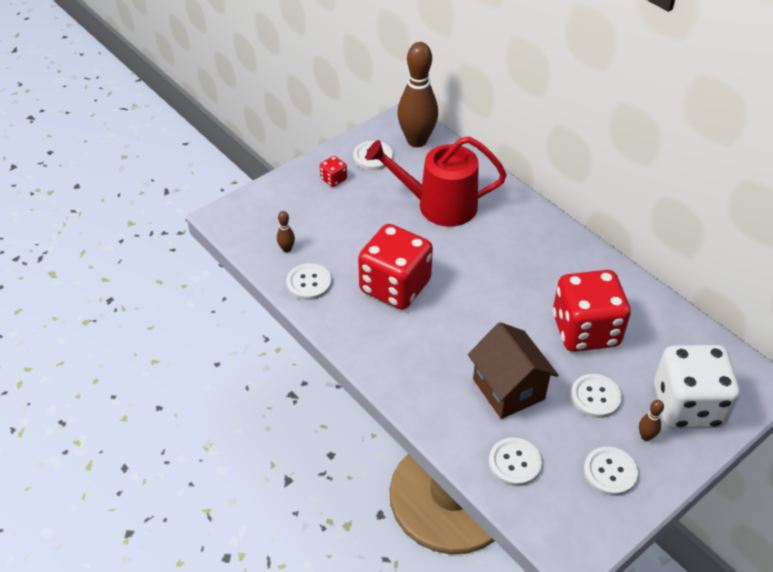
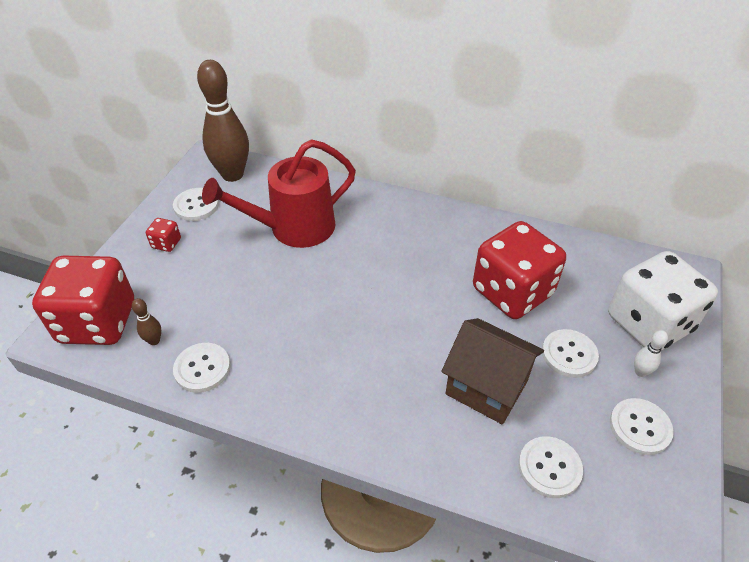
camera: 30 degrees left, 0 degrees up
(395, 286) = (301, 330): red dice -> red dice (98, 322)
(646, 436) = (640, 372): brown bowling pin -> white bowling pin

